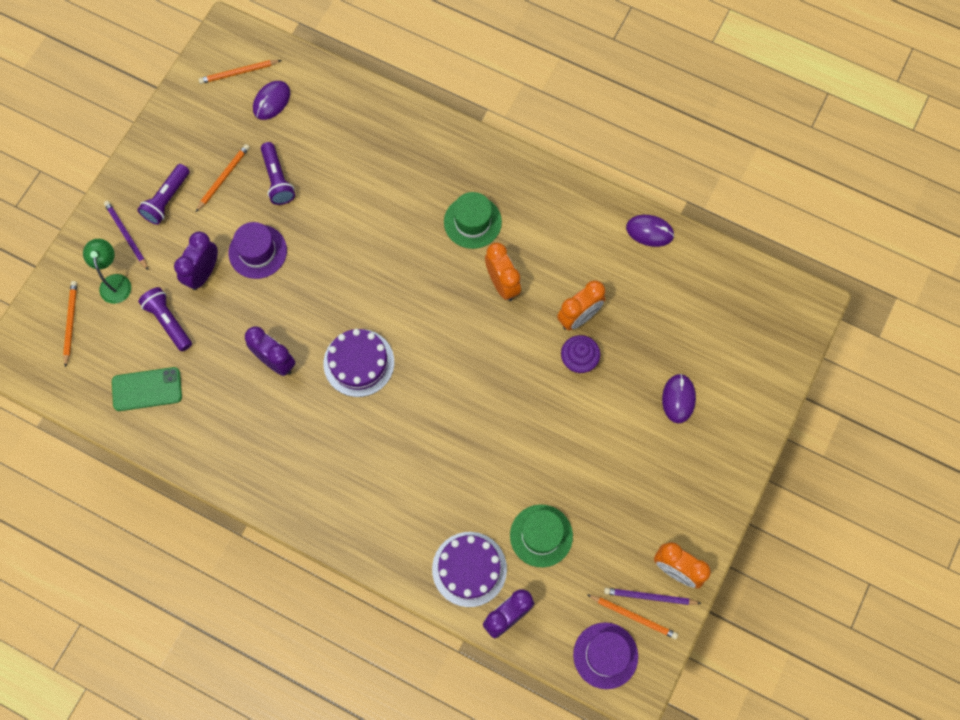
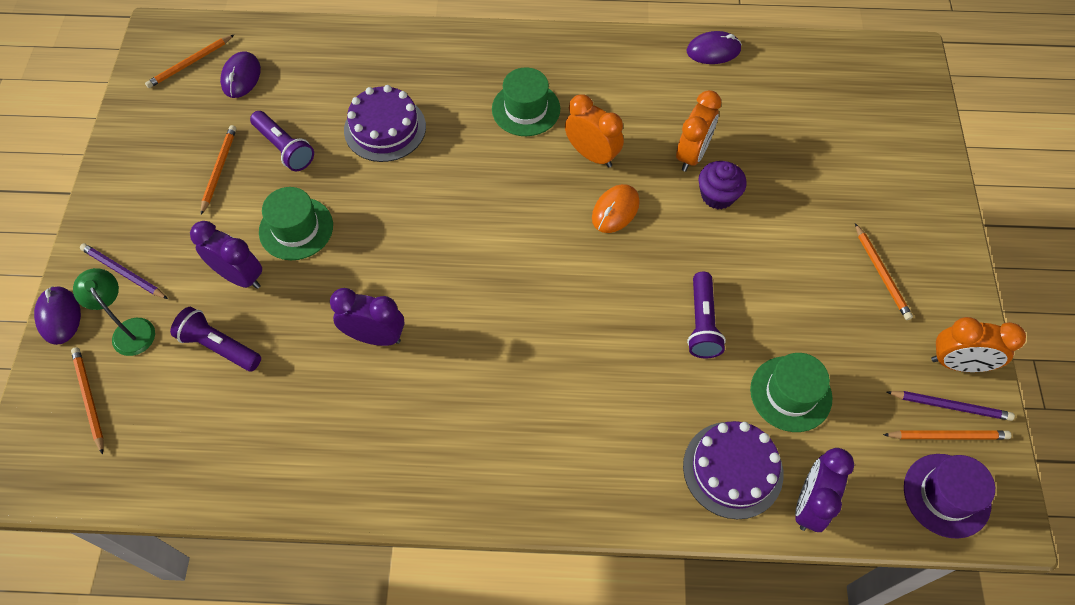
camera: 25 degrees left, 10 degrees down
(147, 389) = (225, 435): green phone -> none
(167, 199) = (159, 216): purple flashlight -> purple flashlight (702, 323)
(203, 273) = (240, 276): purple clock -> purple clock turned 120 degrees clockwise
(257, 251) = (296, 228): purple hat -> green hat
(359, 363) = (476, 297): purple cake -> purple cake (385, 128)
(495, 338) = (615, 210): none -> orange mouse
(650, 597) = (950, 406): purple pencil -> purple pencil turned 150 degrees counterclockwise
(664, 477) = (881, 273): none -> orange pencil
(678, 399) = (843, 191): purple mouse -> purple mouse (59, 316)

